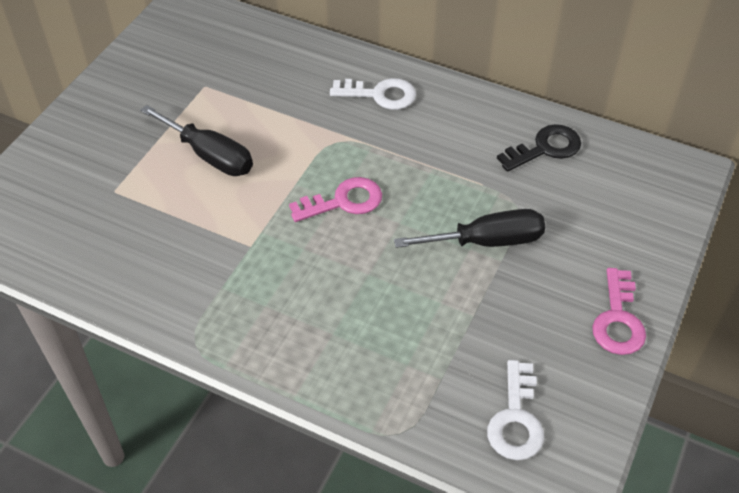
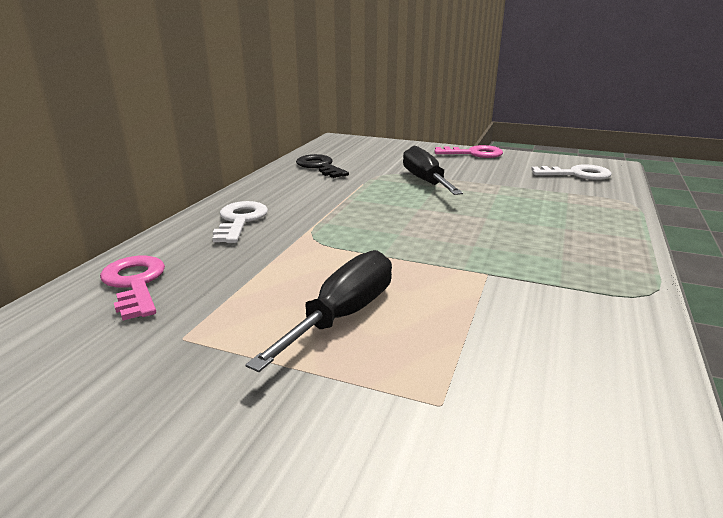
camera: 95 degrees left, 25 degrees down
(343, 201) = (401, 230): pink key -> pink key (135, 283)

